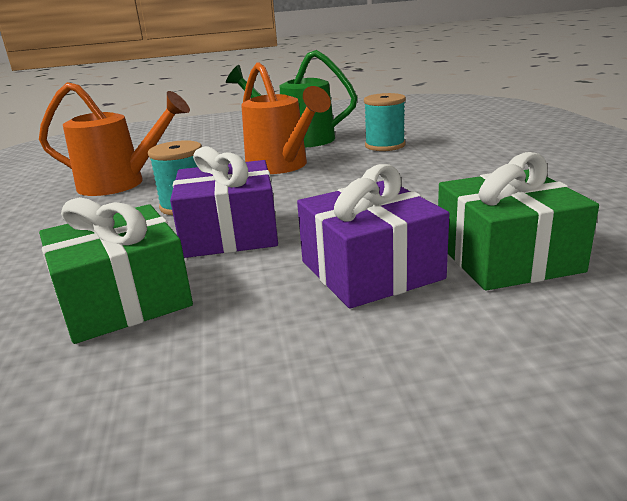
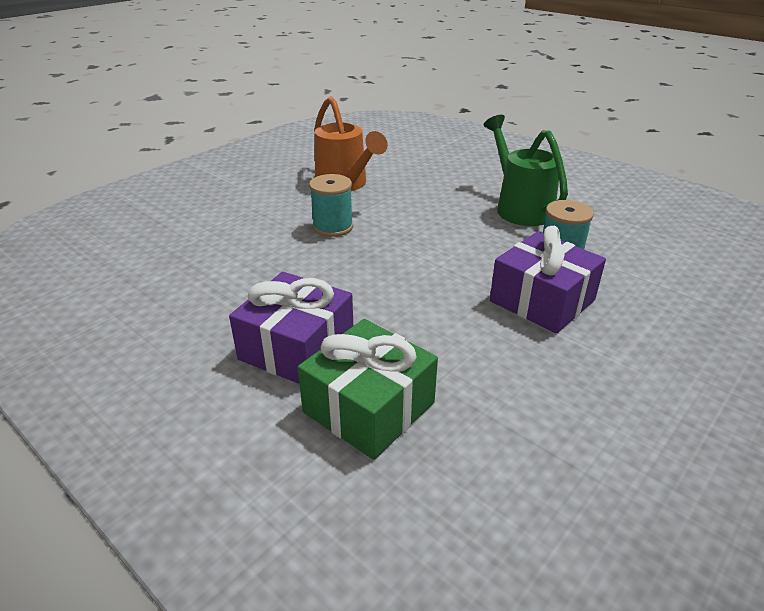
camera: 50 degrees right, 10 degrees up
(123, 299) = (196, 272): green gift -> none
(230, 233) = (306, 265): purple gift -> purple gift (542, 300)
(281, 166) = (446, 229): orange watering can -> none

